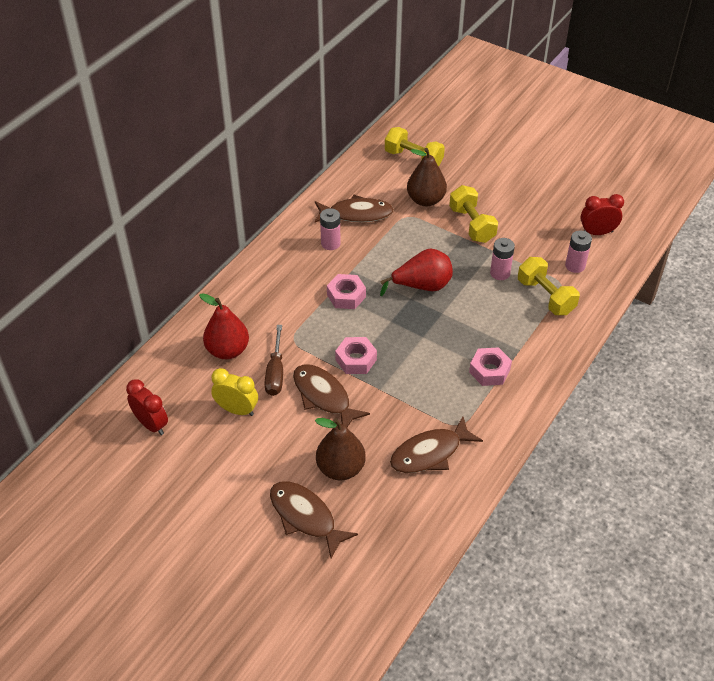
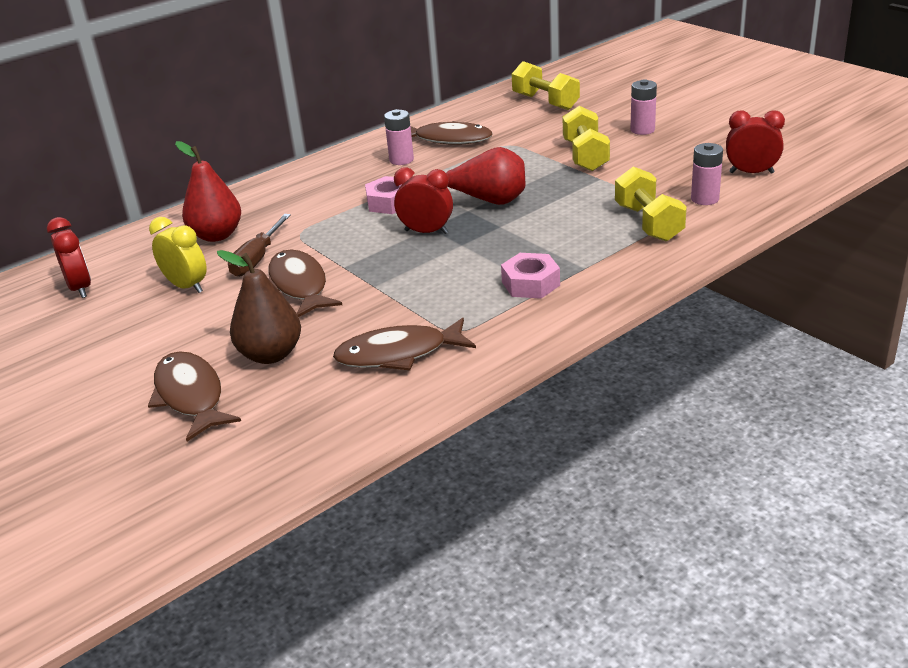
camera: 20 degrees right, 15 degrees down
(356, 360) = (362, 257): pink nut -> none
(390, 326) = (426, 232): none -> red clock
(425, 200) = (539, 133): brown pear -> none
(500, 273) = (597, 198): pink battery -> pink battery (642, 130)

